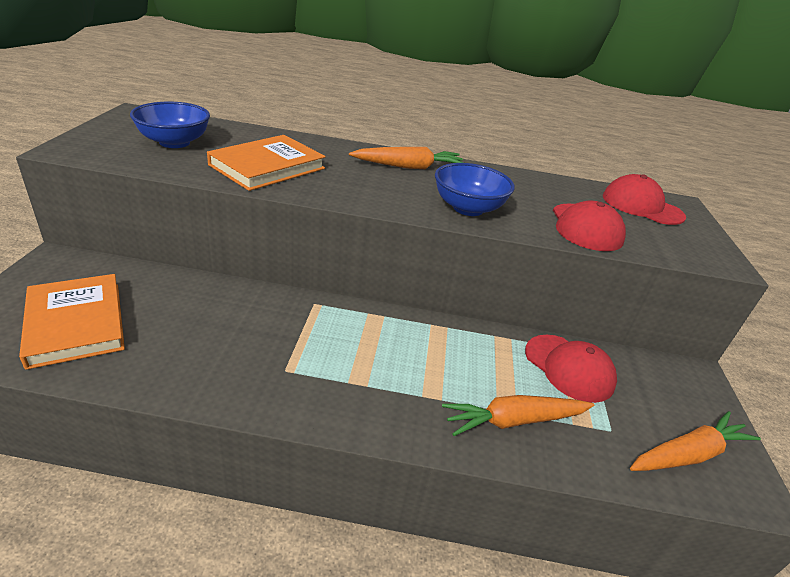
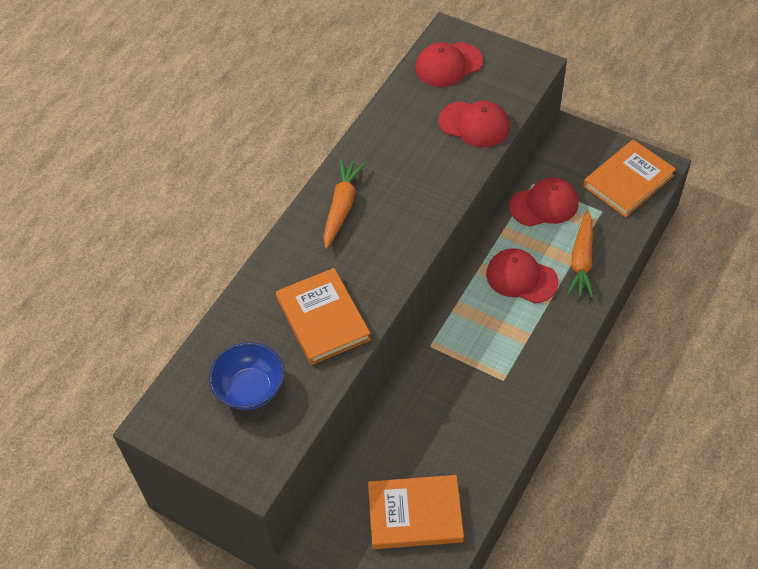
camera: 60 degrees left, 20 degrees up
(447, 363) = (521, 278): none -> red cap
(468, 208) = (429, 191): blue bowl -> none
(688, 454) = (628, 181): orange carrot -> orange book

